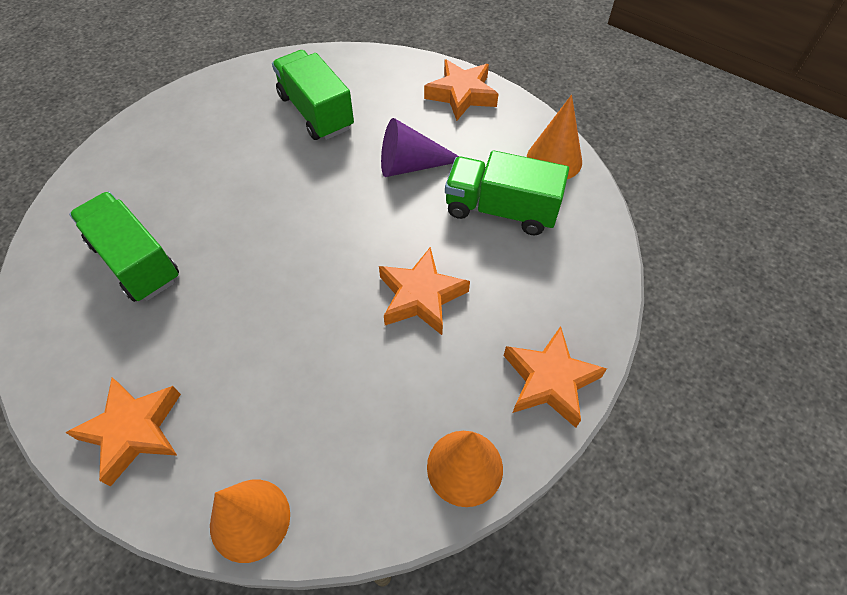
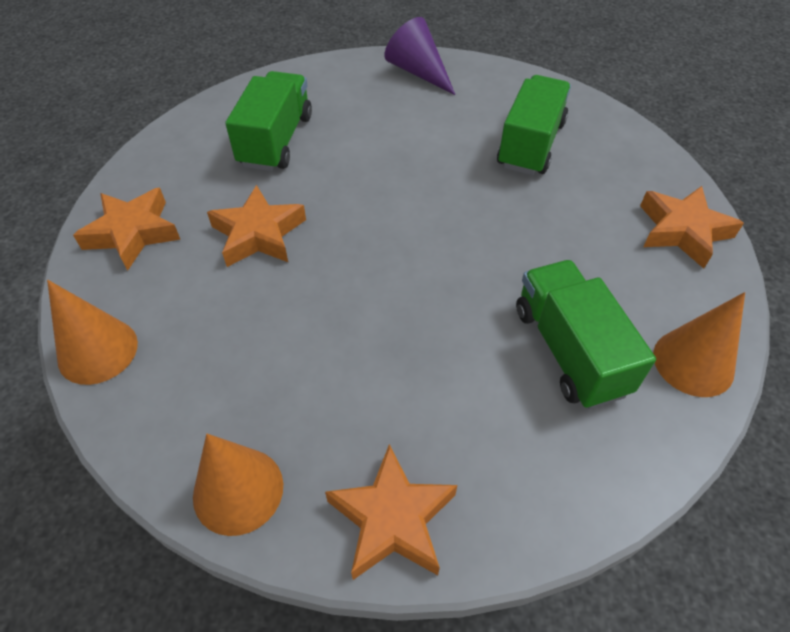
camera: 55 degrees right, 5 degrees down
(411, 165) = (546, 245): purple cone -> purple cone (418, 72)
(421, 296) = (400, 343): orange star -> orange star (258, 234)

